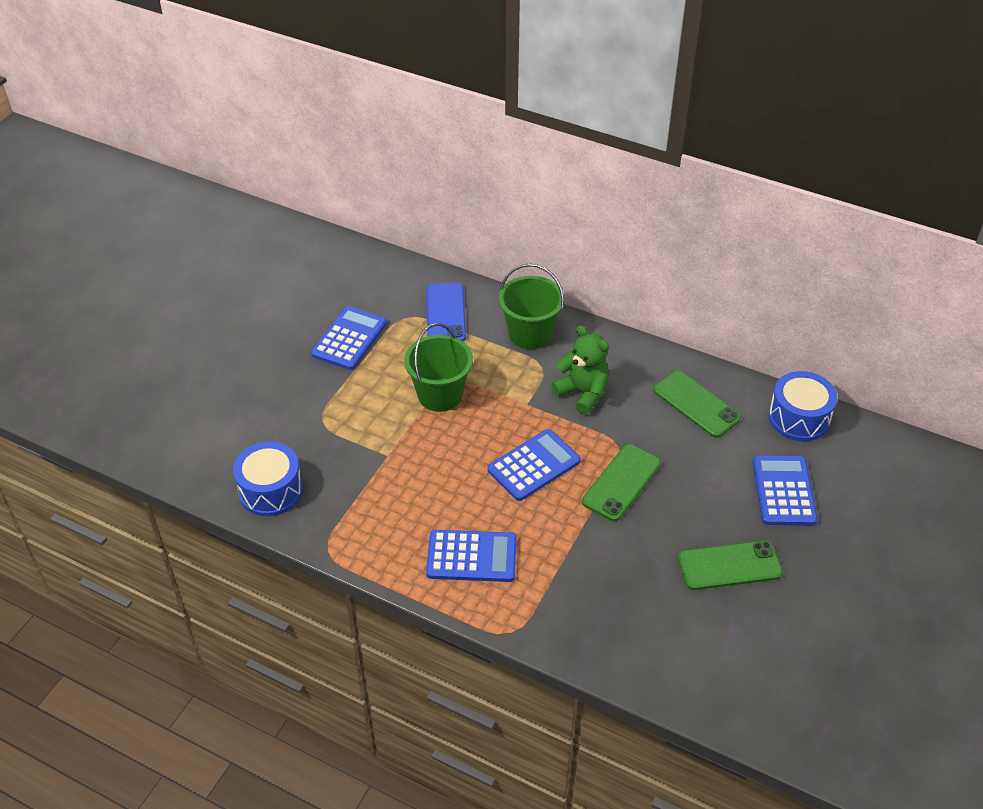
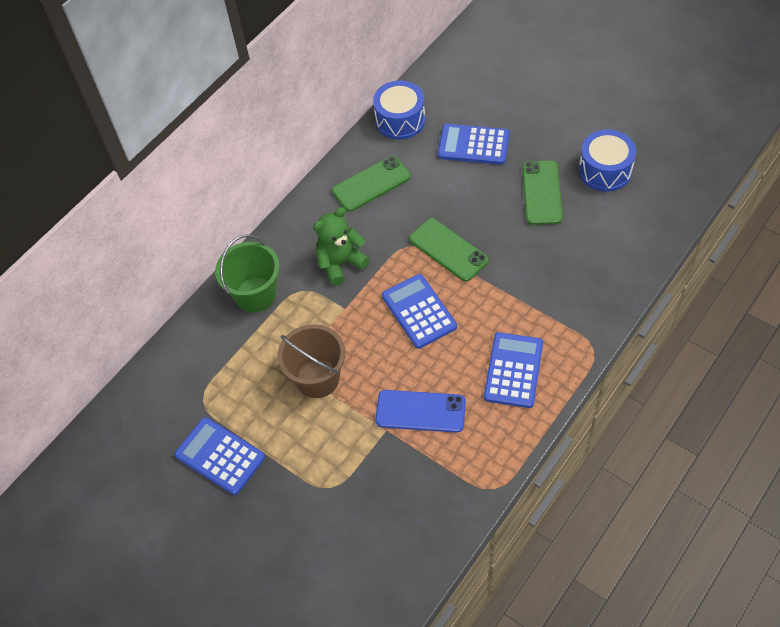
camera: 75 degrees left, 10 degrees up
(271, 490) = (413, 539): blue drum -> blue drum (605, 170)
(440, 395) = (317, 378): green bucket -> brown bucket
(445, 313) = (207, 364): blue phone -> blue phone (420, 411)

